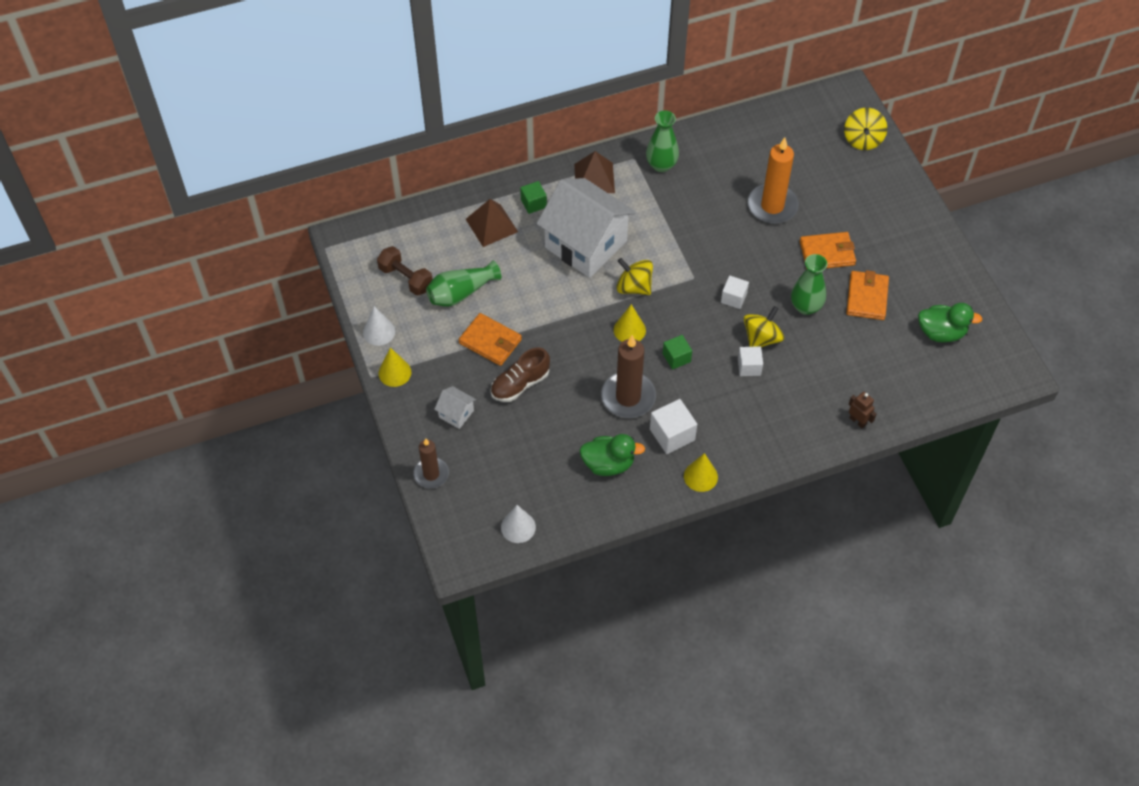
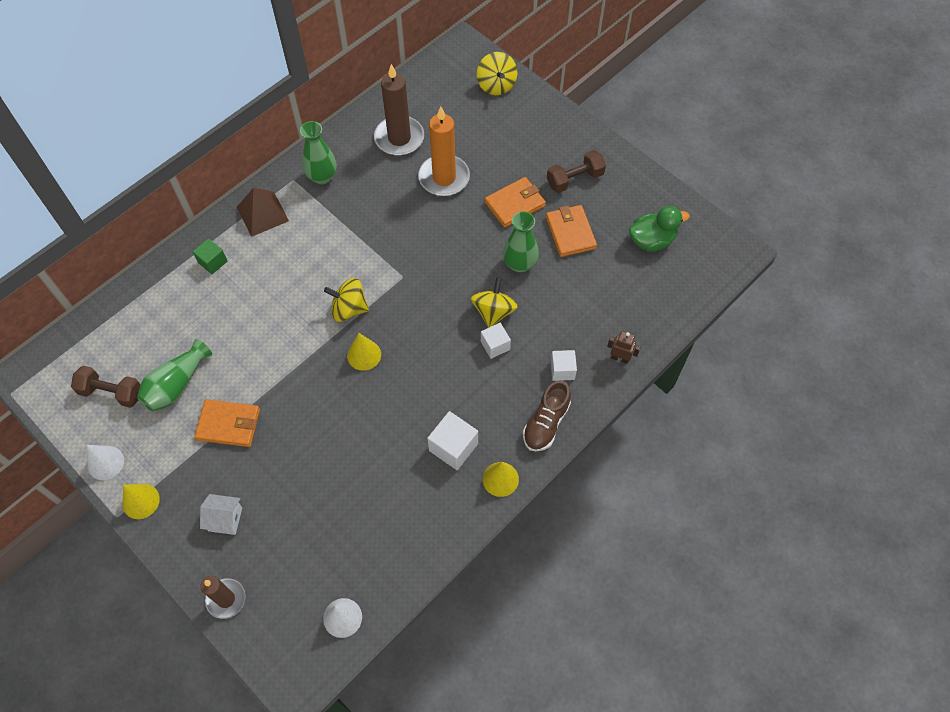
camera: 25 degrees left, 5 degrees up
(491, 225) = (179, 301): brown pyramid -> none
(520, 384) = (278, 458): brown shoe -> brown shoe (546, 423)
(586, 244) = (283, 284): white house -> none
(608, 464) = (404, 506): green duck -> none
(628, 397) = (393, 426): brown candle -> brown candle (399, 138)
(676, 357) = (422, 365): green cube -> none
(733, 298) = (449, 282): white cube -> white cube (562, 370)
(895, 251) = (574, 179): none -> brown dumbbell

